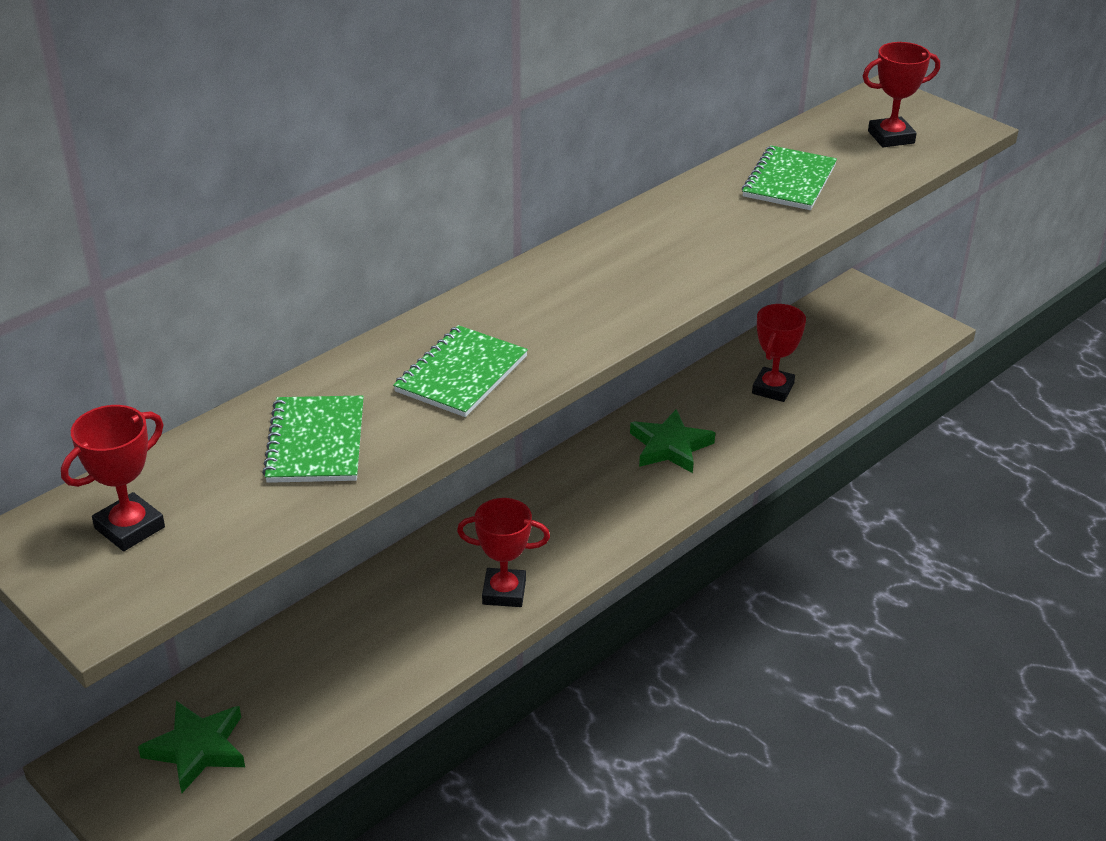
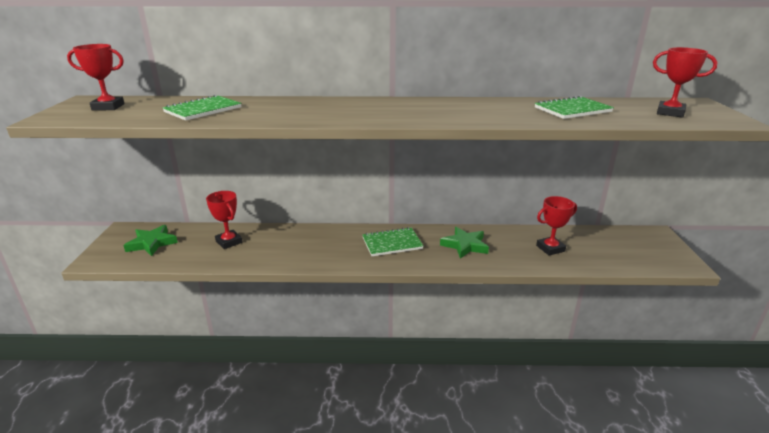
camera: 45 degrees right, 10 degrees down
(461, 374) = (290, 112): green notebook -> green notebook (392, 243)
(504, 592) = (316, 256): red trophy -> red trophy (229, 242)

